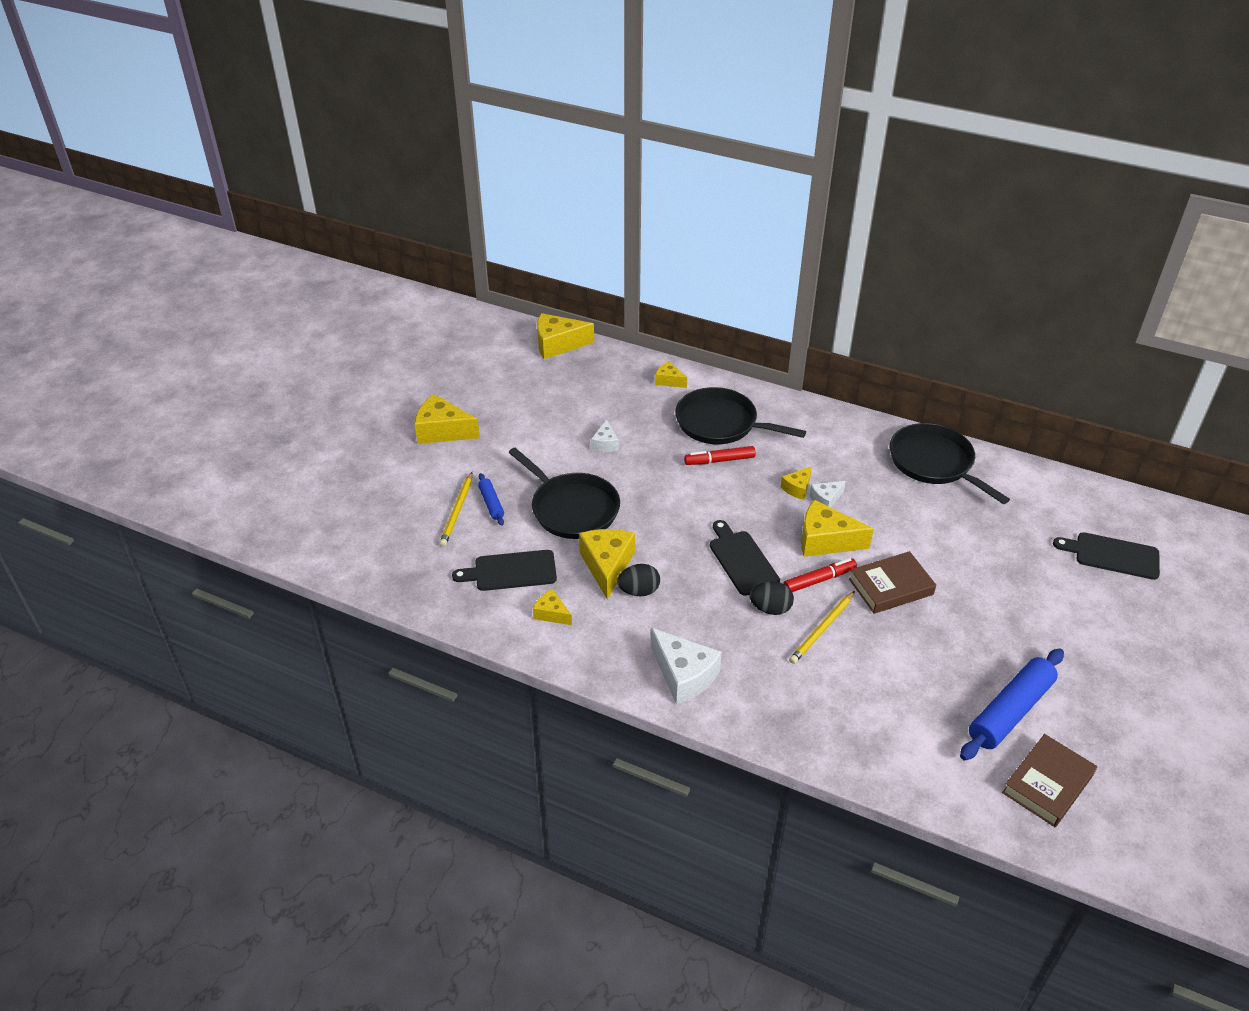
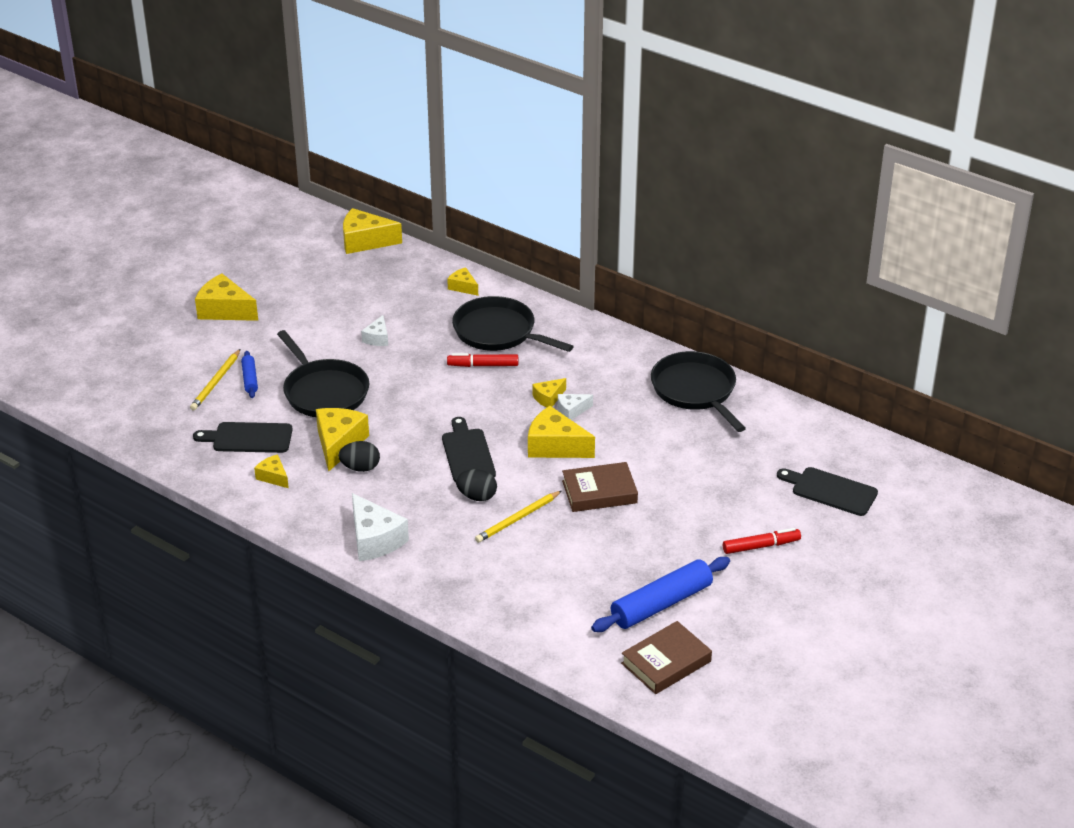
camera: 10 degrees right, 5 degrees down
(819, 580) = (533, 478): red marker -> red marker (761, 546)

